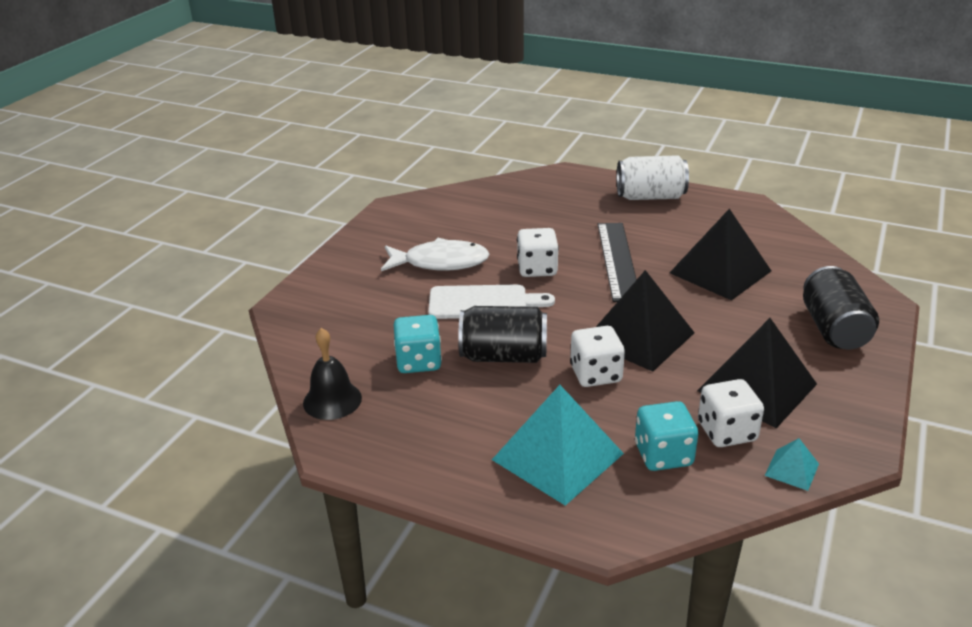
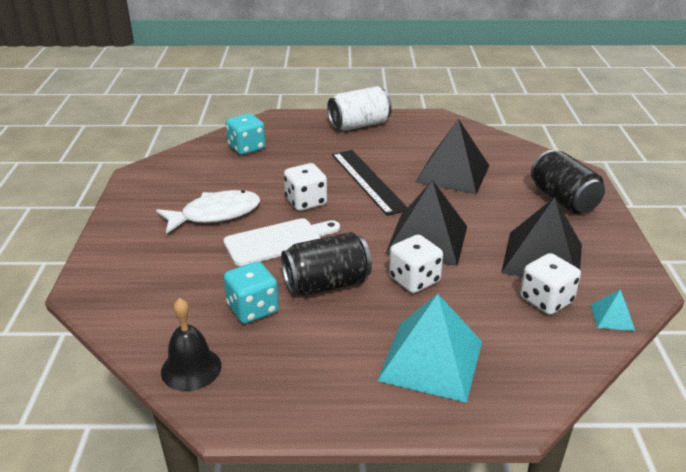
camera: 25 degrees left, 0 degrees up
(663, 455) = (513, 333): turquoise dice -> turquoise dice (246, 148)

